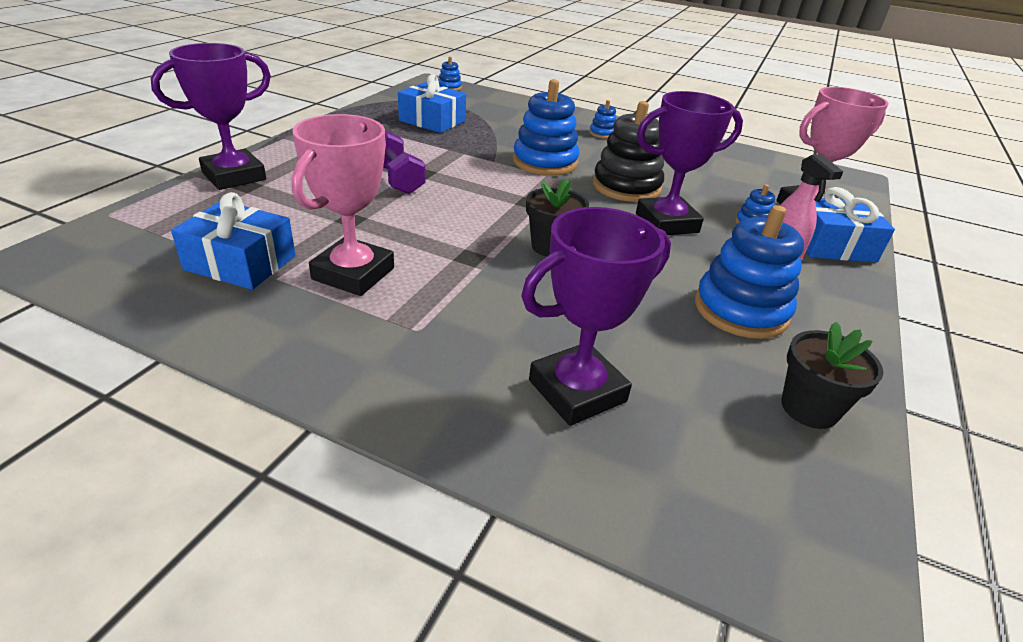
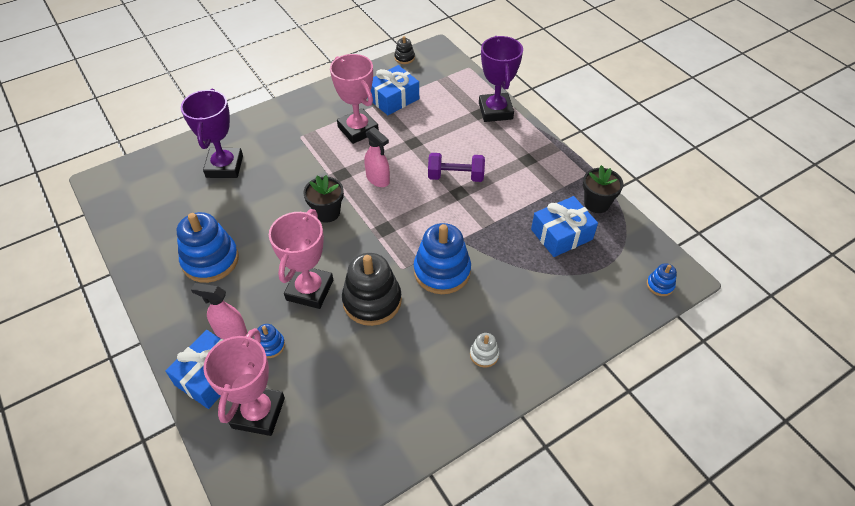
camera: 125 degrees right, 15 degrees up
(82, 285) = (404, 58): none -> black stacking toy
(452, 227) = (378, 179): none -> pink spray bottle
(602, 133) = (484, 354): blue stacking toy -> white stacking toy
(666, 223) = (310, 290): purple trophy -> pink trophy
(809, 408) = (145, 233): black flower pot -> black flower pot (596, 203)

